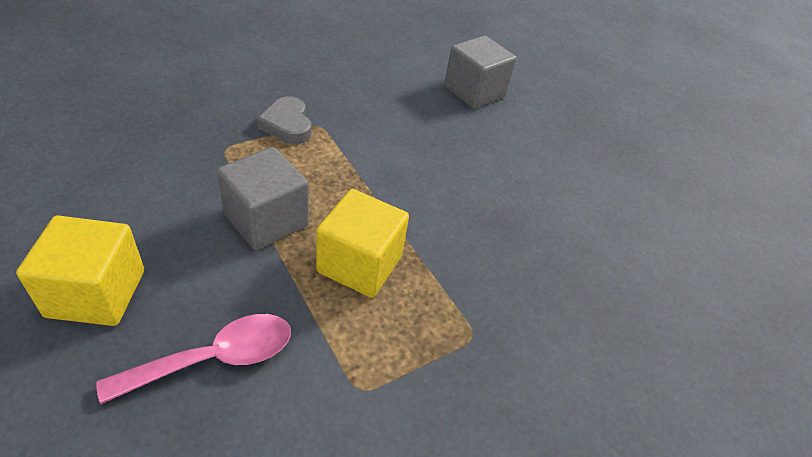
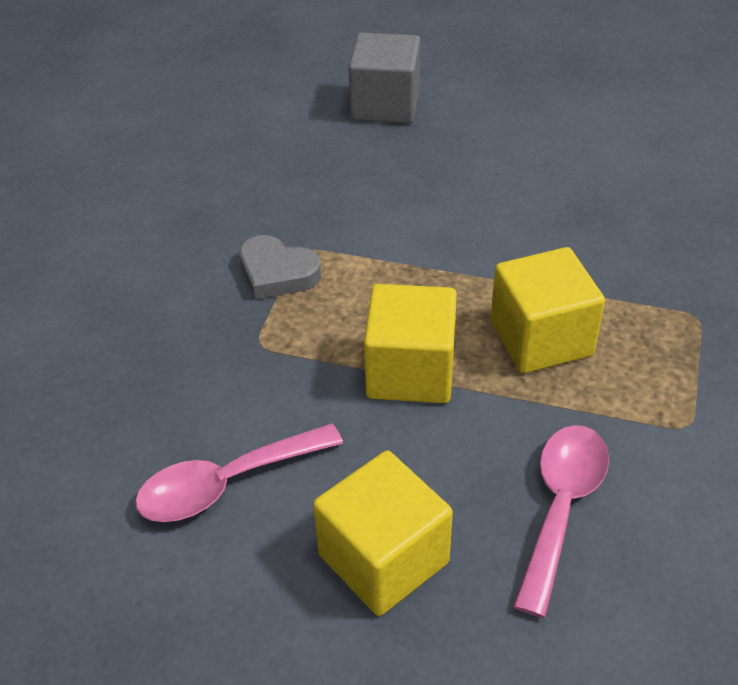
camera: 35 degrees left, 0 degrees up
(102, 194) = (226, 483): none -> pink spoon
(266, 220) = (410, 371): grey cube -> yellow cube

